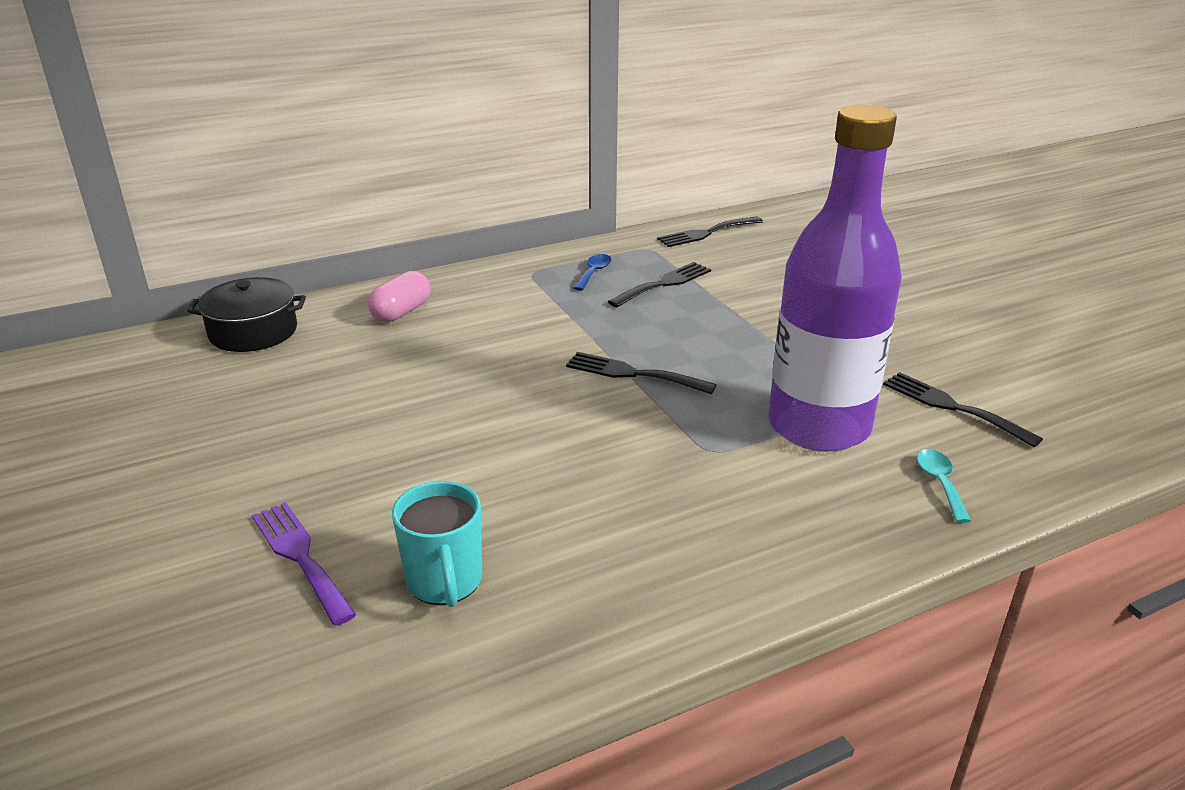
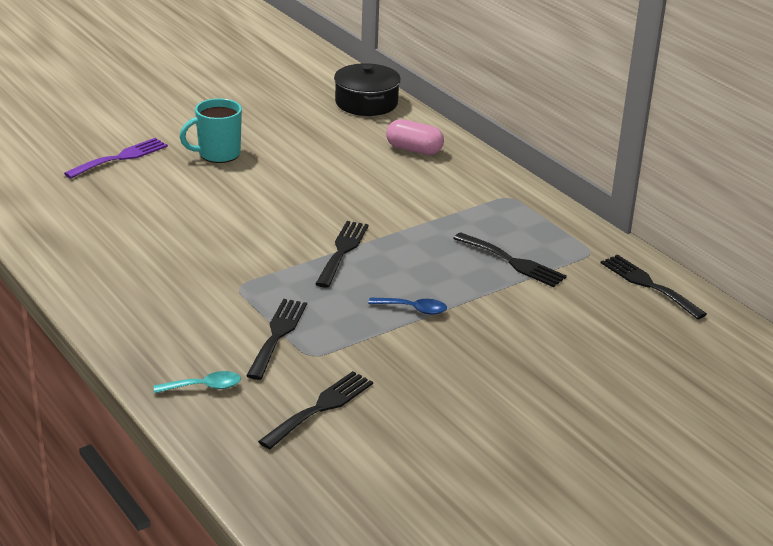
camera: 80 degrees right, 0 degrees up
(445, 582) = (98, 200): turquoise mug -> turquoise mug (218, 154)
(593, 273) = (521, 226): blue spoon -> blue spoon (413, 309)
(818, 426) = (277, 335): purple bottle -> black fork

